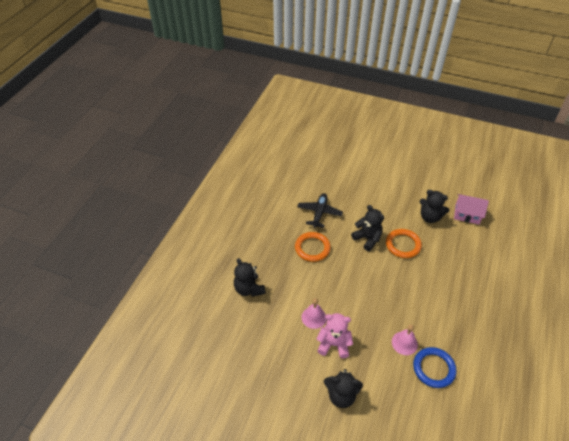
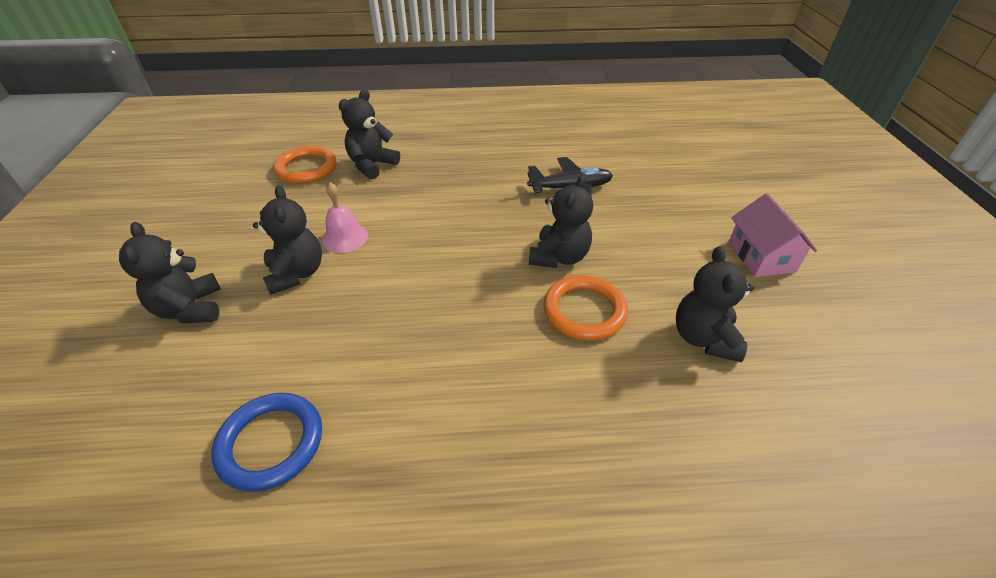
camera: 65 degrees right, 5 degrees down
(312, 248) = (488, 200): orange ring -> orange ring (306, 168)
(334, 344) = (296, 274): pink teddy bear -> black teddy bear
(404, 343) = (326, 373): pink bell -> none
(467, 214) = (787, 413): pink house -> pink house (761, 256)

